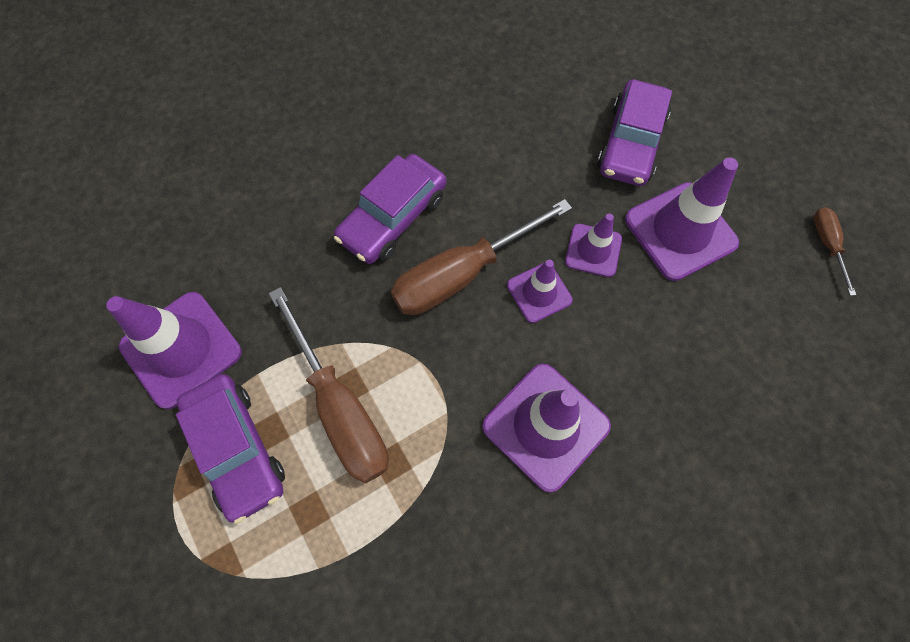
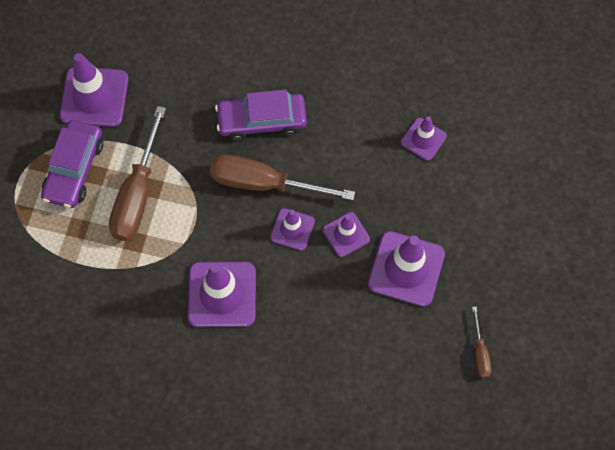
camera: 45 degrees right, 0 degrees up
(559, 107) = (423, 139): none -> purple traffic cone
(630, 143) = (439, 196): purple car -> none
(827, 245) = (480, 352): brown screwdriver -> brown screwdriver turned 135 degrees clockwise

